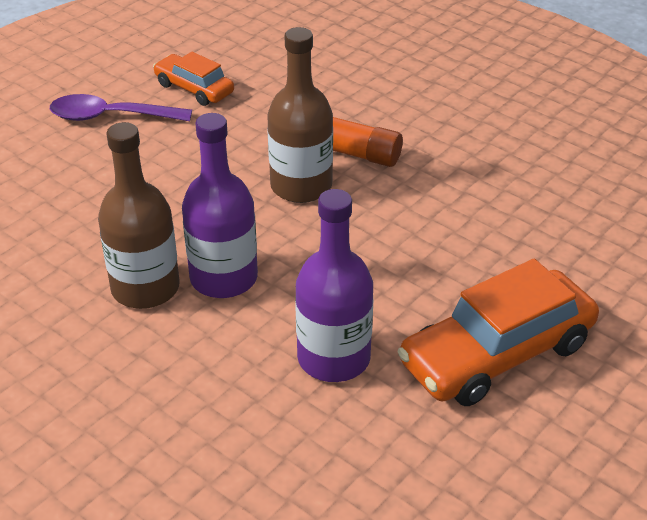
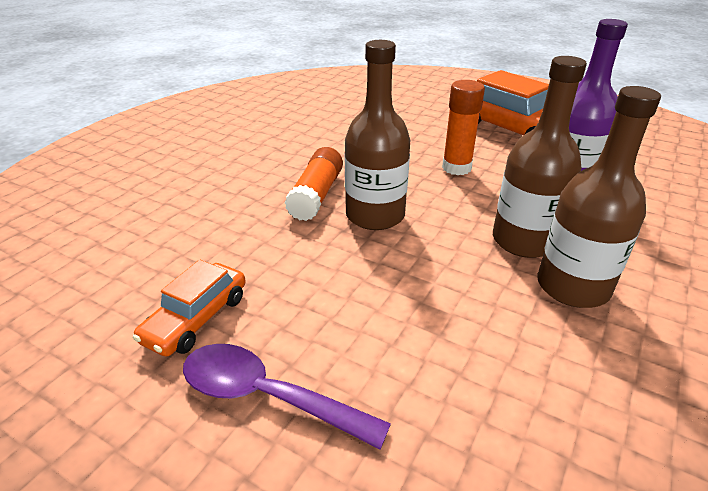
camera: 100 degrees left, 5 degrees down
(110, 116) = (267, 396): purple spoon -> purple spoon turned 120 degrees clockwise
(224, 278) = (524, 241): purple bottle -> brown bottle
(389, 266) = (456, 168): none -> orange glue stick

